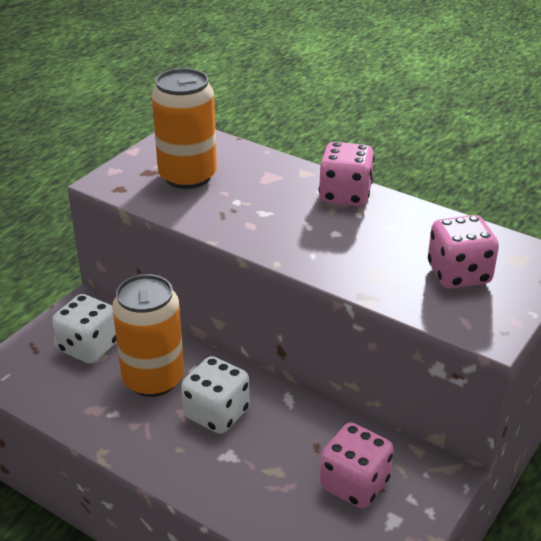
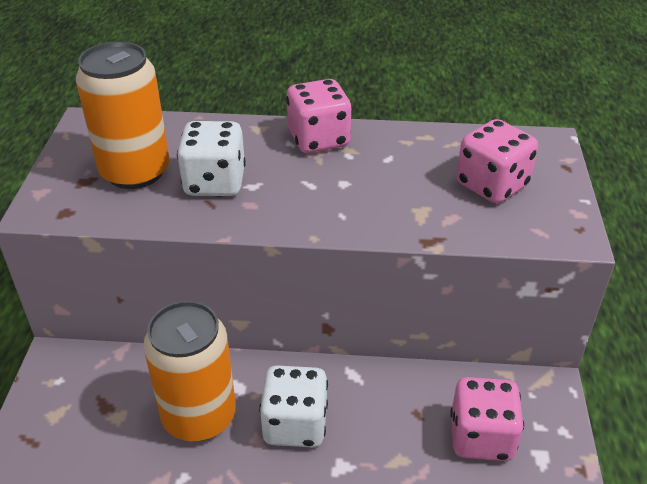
camera: 30 degrees left, 5 degrees up
(89, 347) = (97, 410): white dice -> white dice (215, 183)

